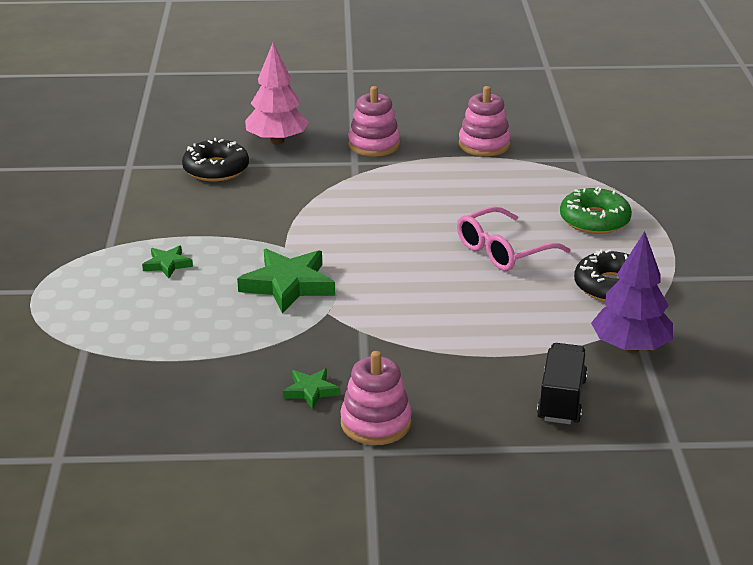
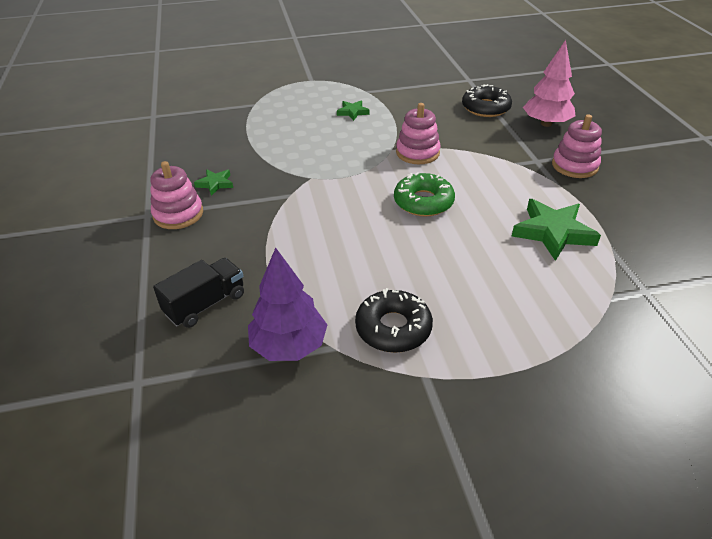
camera: 80 degrees right, 10 degrees up
(288, 285) = (342, 157): green star -> green star (553, 232)
(484, 145) = (624, 224): pink stacking toy -> pink stacking toy (417, 153)
(503, 251) = (430, 253): pink glasses -> none
(561, 400) = (205, 304): black truck -> black truck turned 45 degrees counterclockwise
(594, 220) = (518, 309): green donut -> green donut (423, 202)

